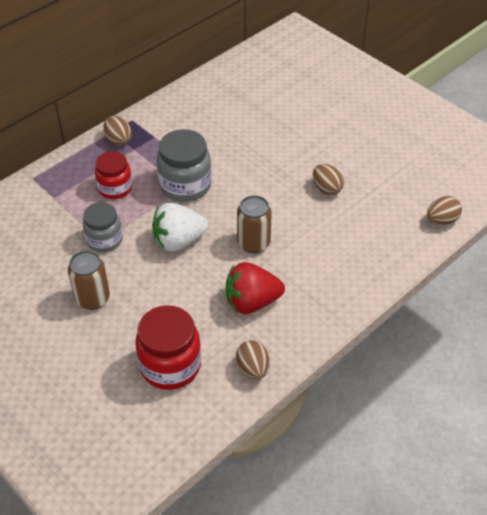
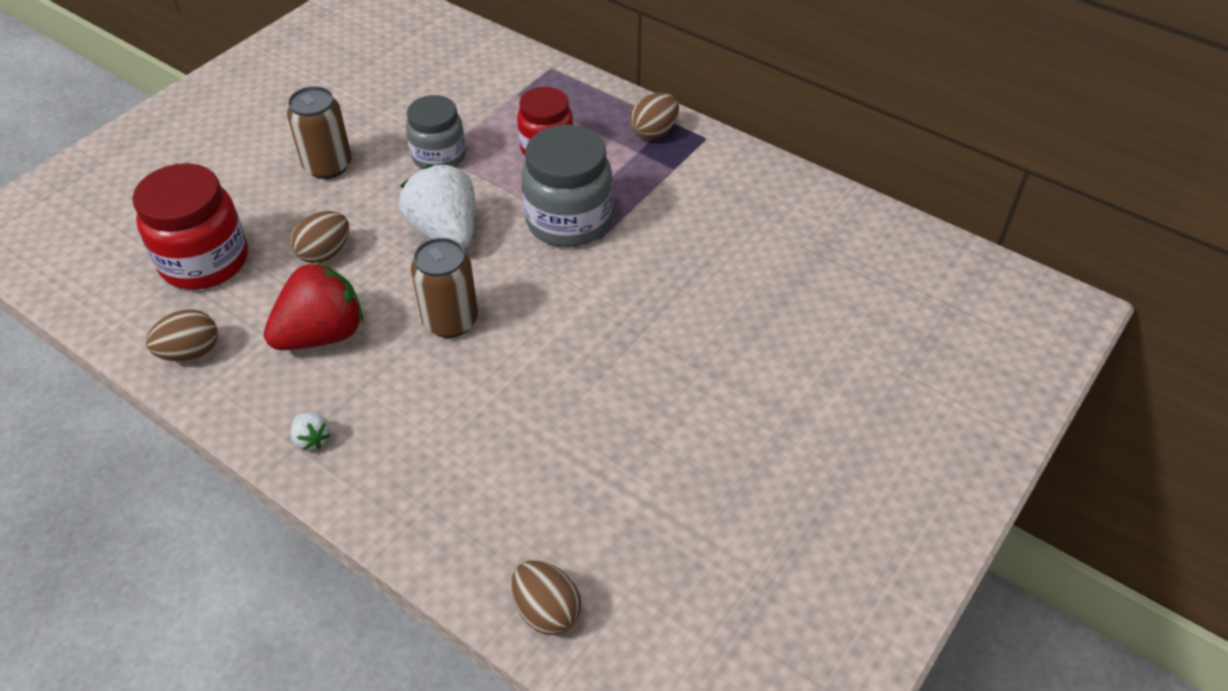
camera: 80 degrees right, 0 degrees up
(252, 302) = (322, 335): red strawberry -> red strawberry turned 75 degrees clockwise
(326, 189) = (600, 407): brown egg -> brown egg (325, 253)
(330, 307) = (312, 439): none -> white strawberry

